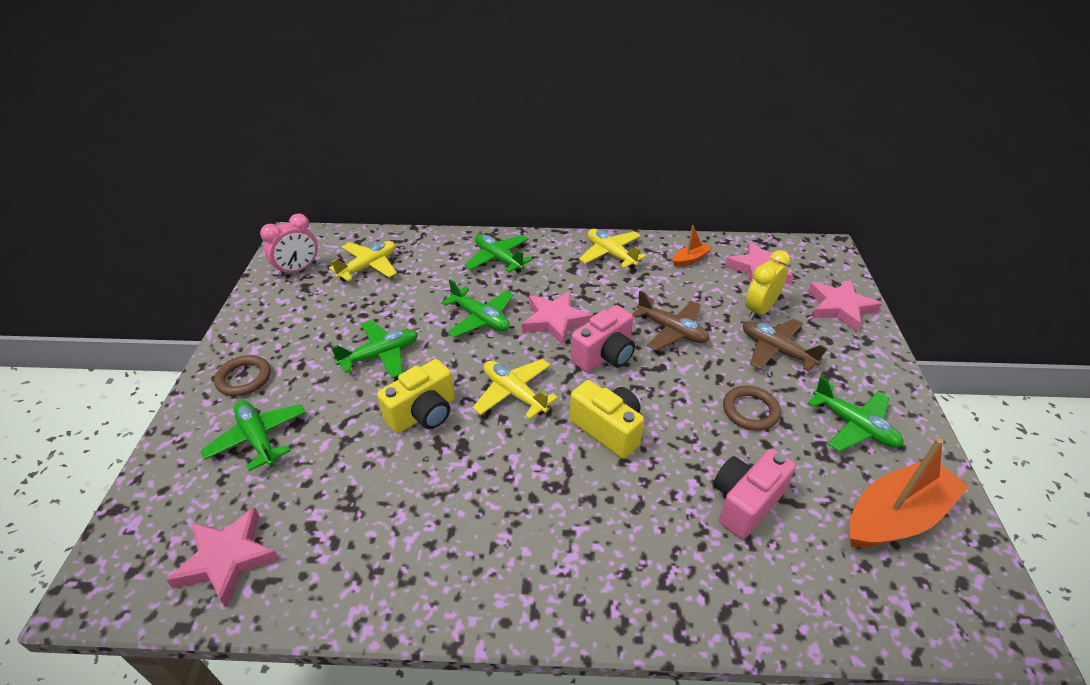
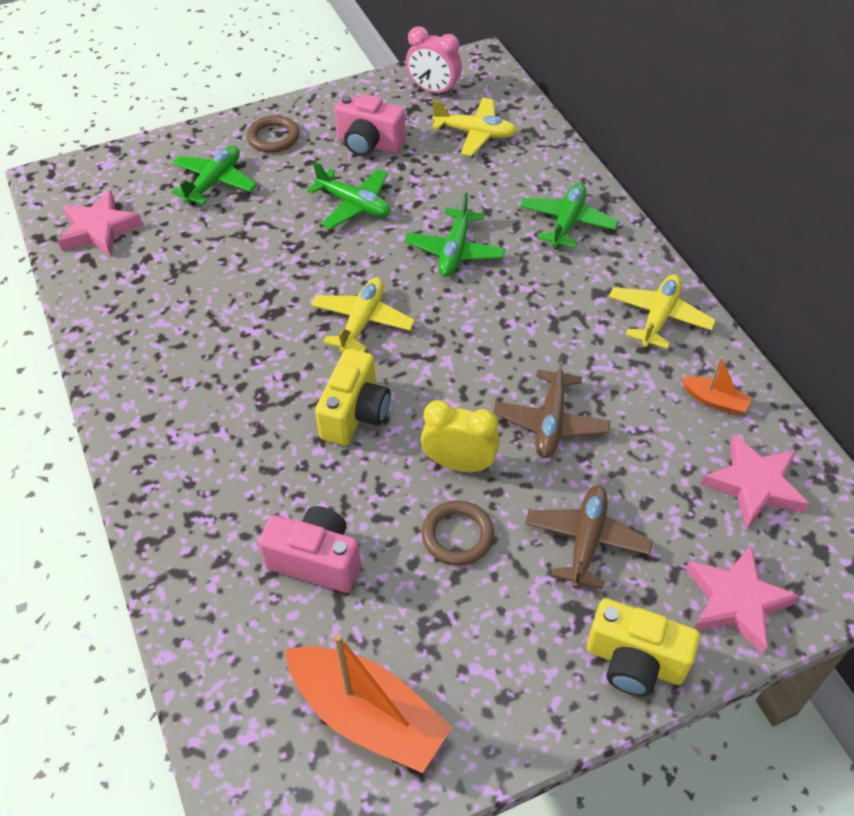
camera: 65 degrees right, 10 degrees up
(423, 414) = (298, 268): yellow camera -> yellow camera (634, 661)
(555, 320) = (494, 311): pink star -> none
(604, 355) = (465, 374): pink camera -> pink camera (369, 144)
(759, 310) = (659, 504): yellow clock -> yellow clock (459, 464)
(854, 425) = (495, 652): green plane -> none

